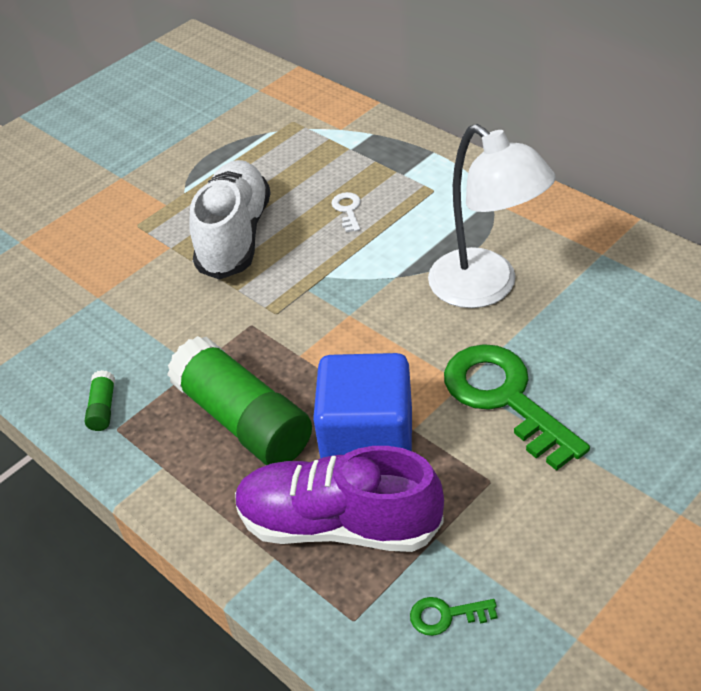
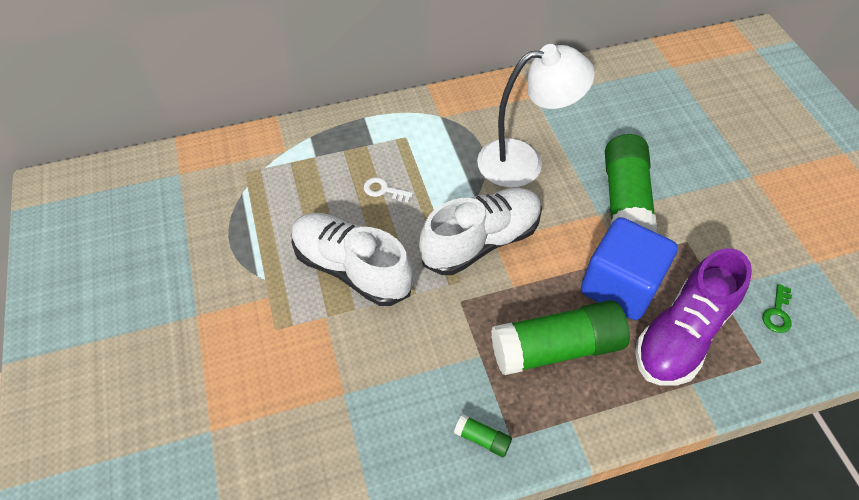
camera: 65 degrees left, 10 degrees up
(339, 306) = (481, 241): none -> white shoe
(505, 398) = (624, 201): green key -> green glue stick

